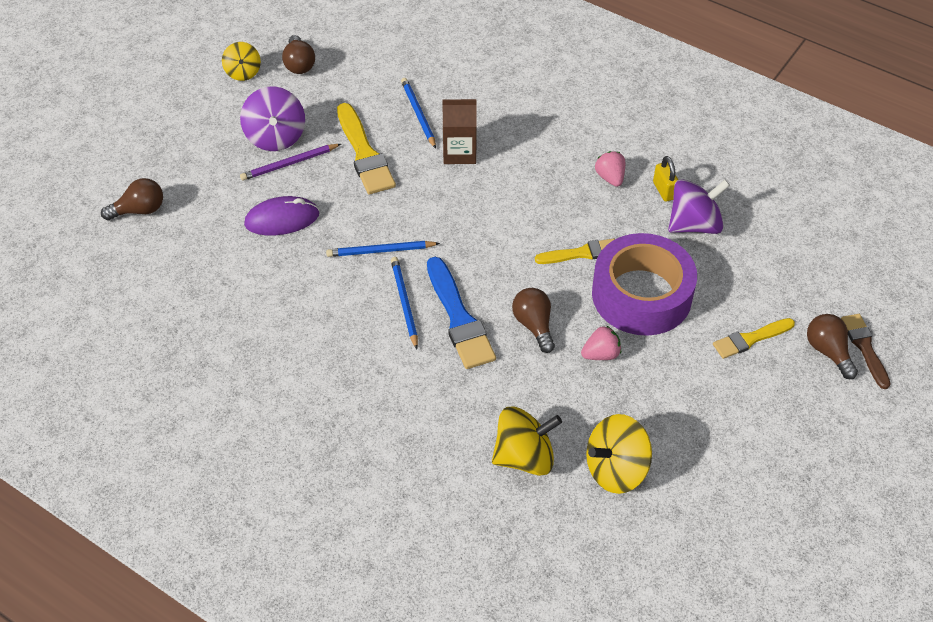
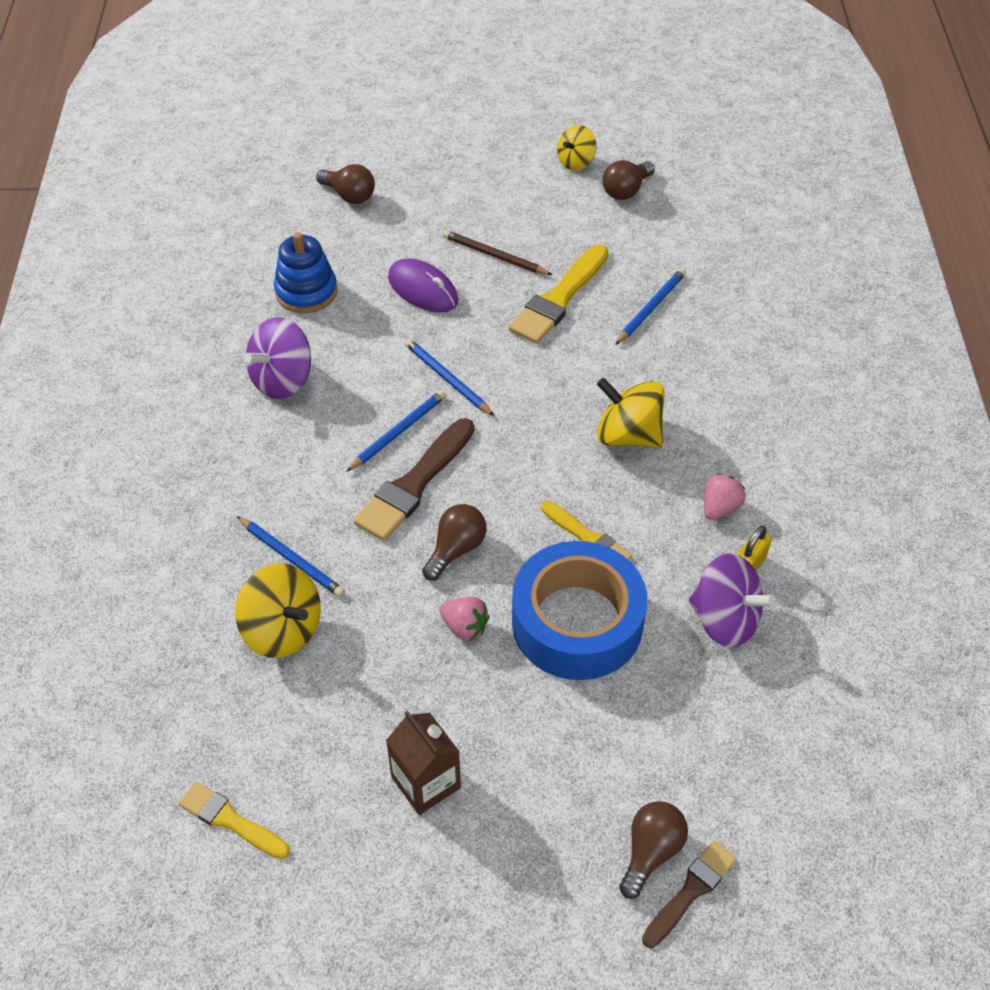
camera: 55 degrees right, 0 degrees up
(215, 286) = (306, 292): none -> blue stacking toy
(275, 137) = (518, 228): purple spinning top -> purple spinning top (282, 380)
(289, 164) = (494, 256): purple pencil -> brown pencil
(459, 152) = (631, 366): brown carton -> brown carton (426, 782)
(459, 318) = (414, 484): blue brush -> brown brush
(466, 421) = (291, 558): none -> blue pencil
(616, 469) = (323, 718): yellow spinning top -> yellow spinning top (628, 435)
(641, 295) = (577, 622): purple tape -> blue tape
(750, 339) = (602, 760): yellow brush -> yellow brush (231, 820)

